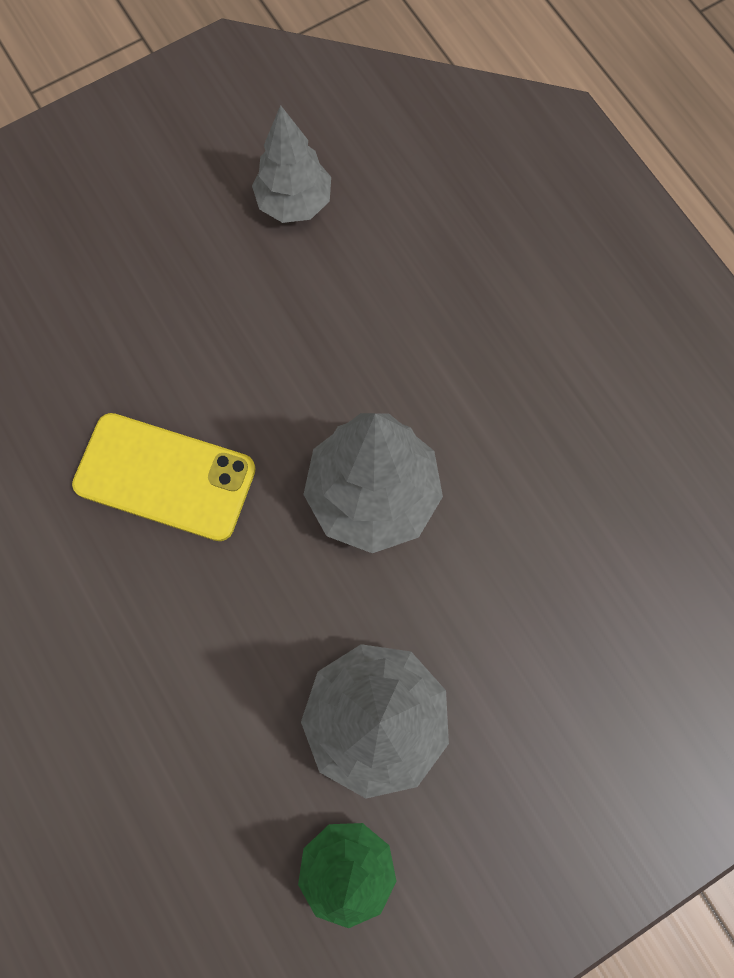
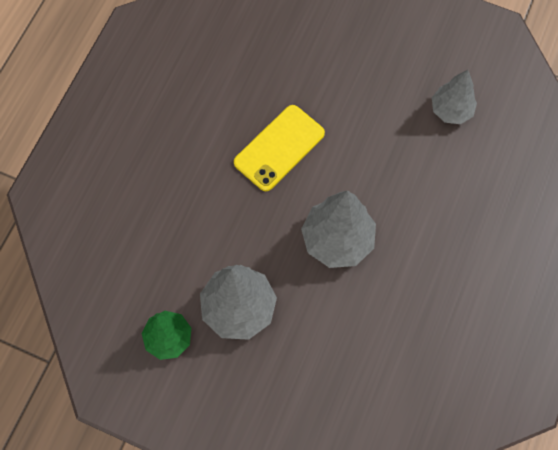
camera: 55 degrees right, 5 degrees down
(165, 477) = (279, 148): yellow phone -> yellow phone turned 60 degrees clockwise

